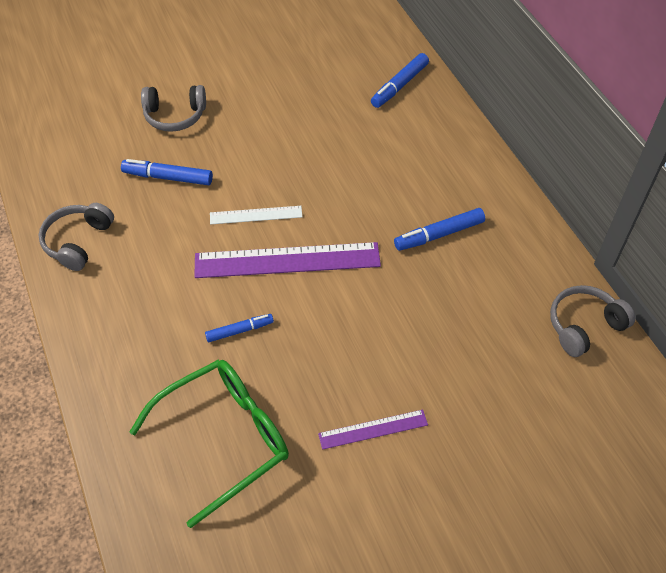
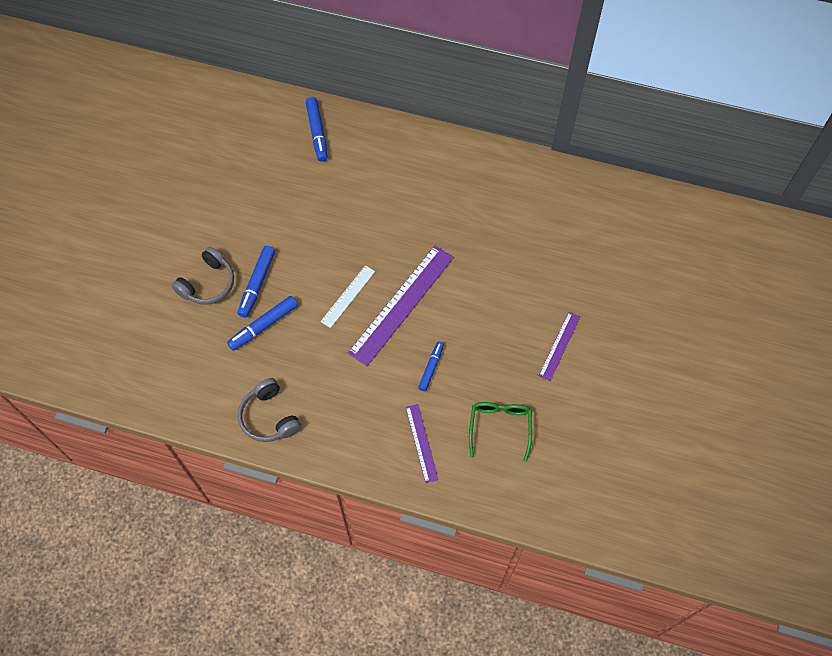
camera: 50 degrees left, 10 degrees up
(148, 379) = (421, 443): none -> purple ruler
(225, 438) = (500, 427): green glasses -> green glasses, size x0.62
(439, 234) = (459, 208): blue marker -> blue marker (257, 284)
(584, 326) = (586, 190): grey headphones -> none

